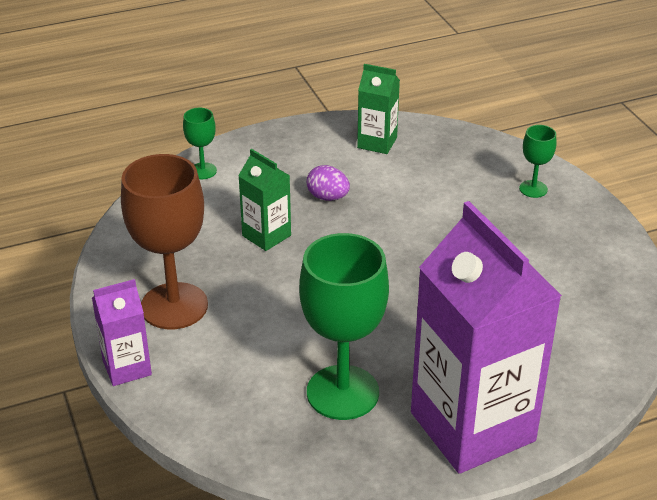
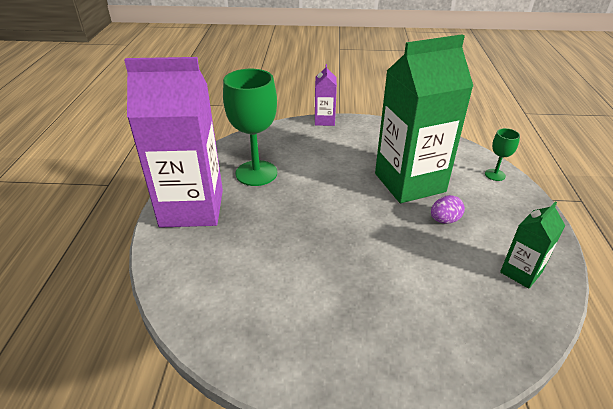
camera: 115 degrees right, 0 degrees up
(174, 306) = (361, 140): brown goblet -> none
(266, 235) = (409, 182): green carton -> green carton, size x2.17
(533, 189) = (412, 356): green goblet -> none

